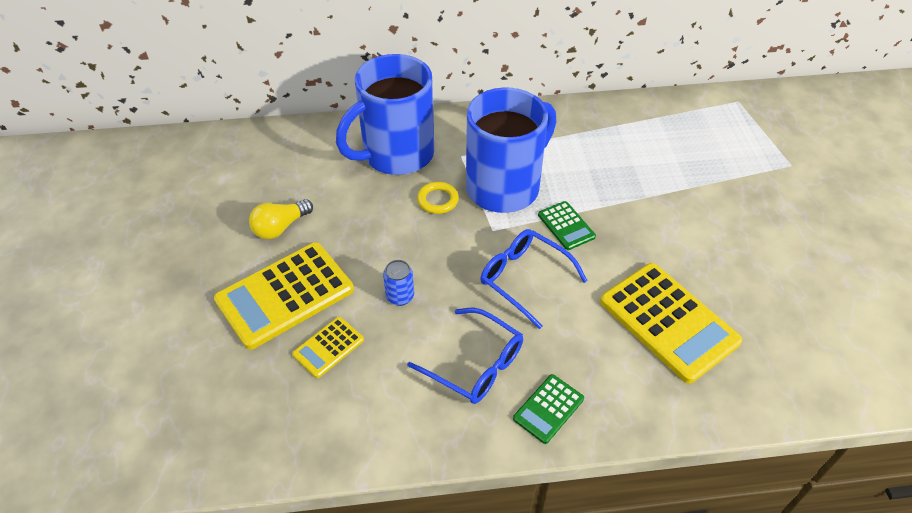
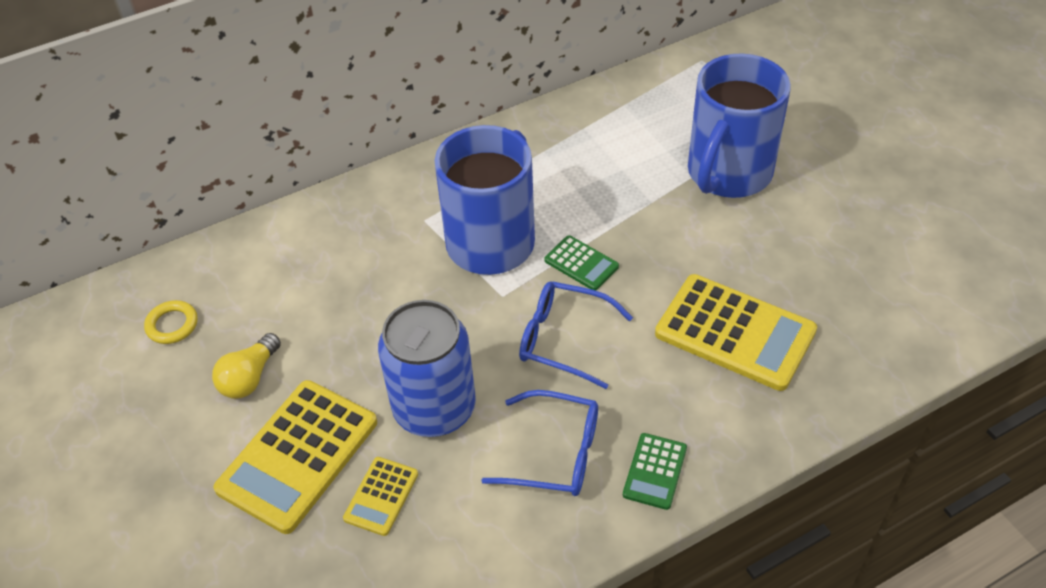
camera: 20 degrees left, 0 degrees up
(396, 155) = (346, 243): blue mug -> blue mug (728, 173)
(400, 296) = (434, 408): blue can -> blue can, size x2.42
(437, 200) = (422, 282): yellow ring -> yellow ring (172, 325)

